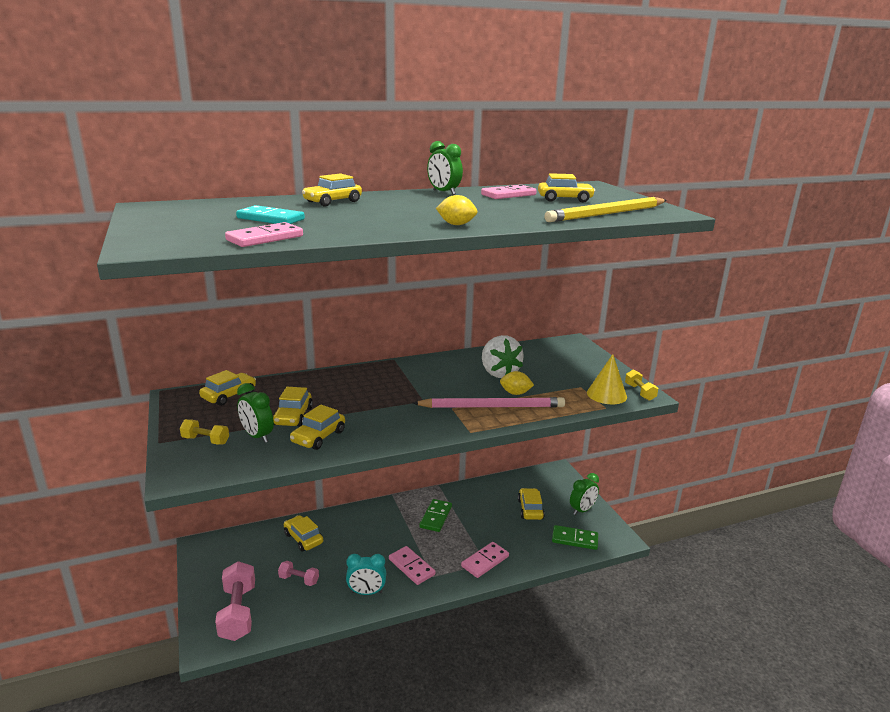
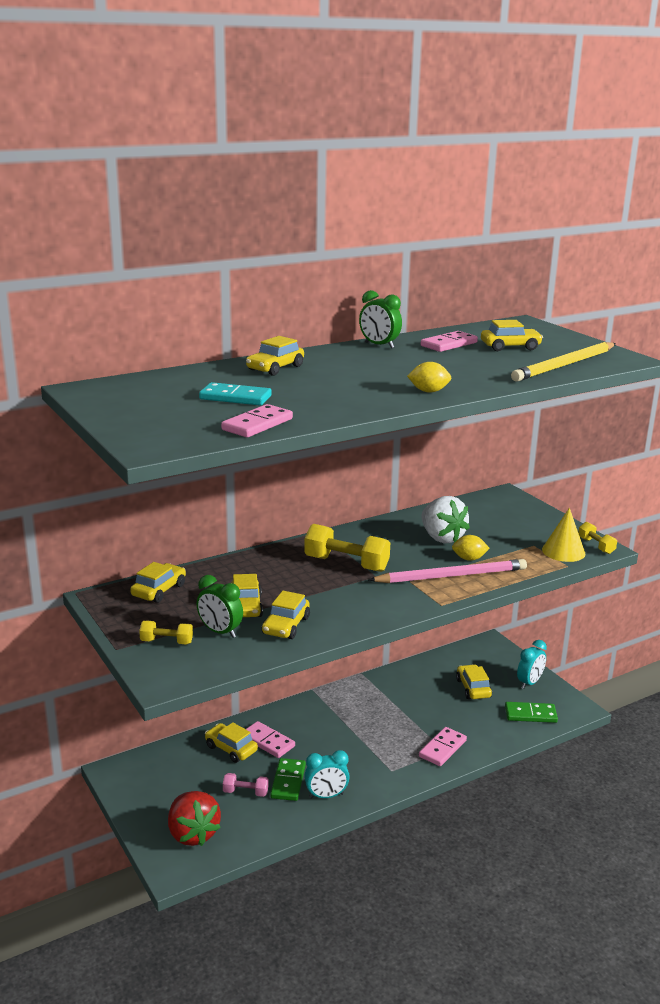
camera: 10 degrees left, 0 degrees up
(238, 612) = (192, 834): pink dumbbell -> red strawberry
(402, 388) = (346, 564): none -> yellow dumbbell
(411, 567) = (365, 764): pink domino -> pink domino (267, 742)
(436, 517) = (372, 708): green domino -> green domino (288, 781)
(582, 510) = (529, 683): green clock -> turquoise clock

